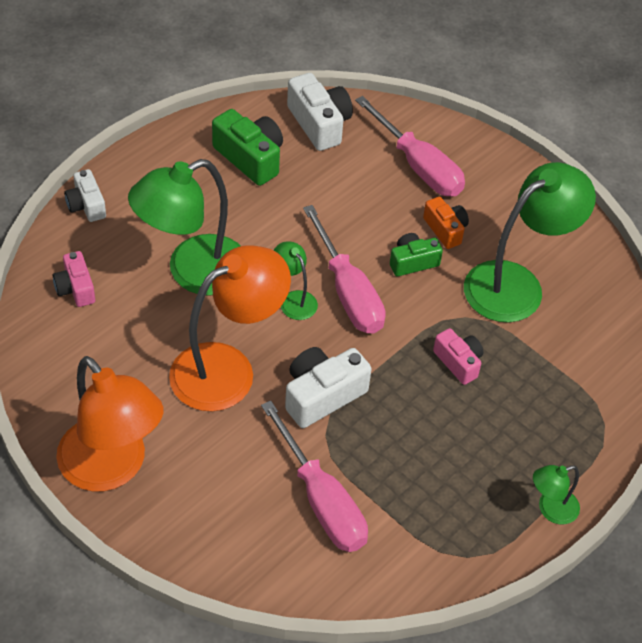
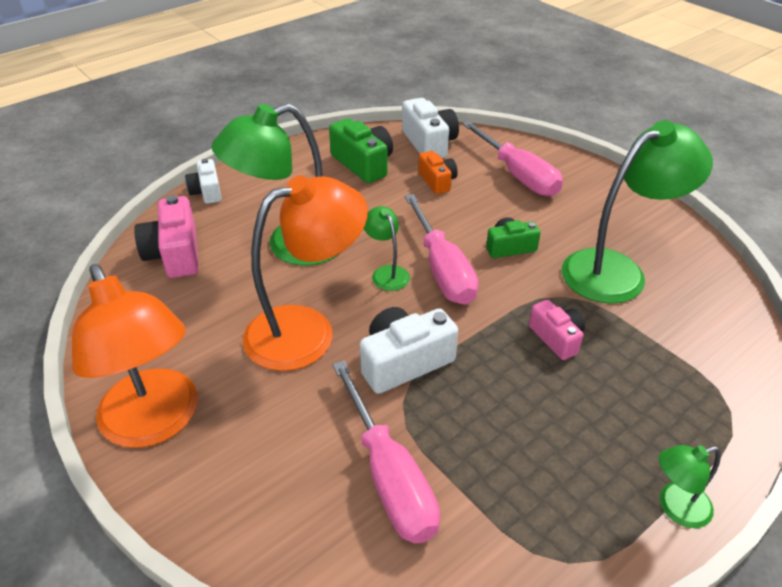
camera: 10 degrees right, 10 degrees down
(75, 288) = (175, 254): pink camera -> pink camera, size x1.59
(445, 229) = (543, 223): orange camera -> orange camera (437, 181)

